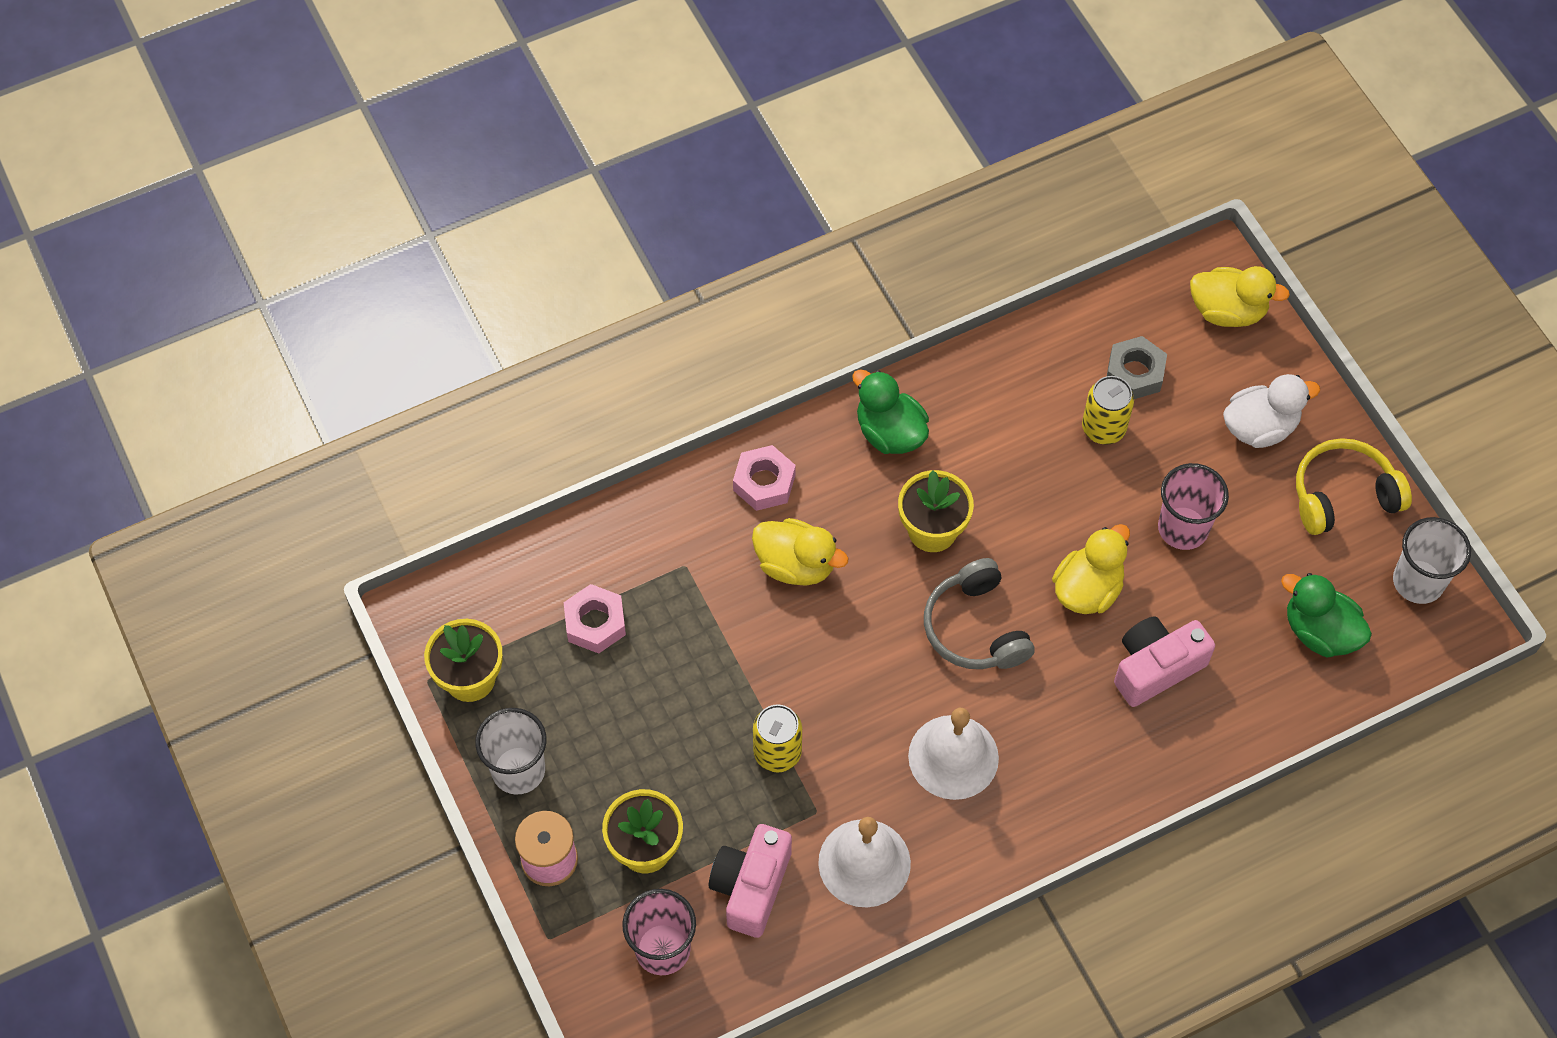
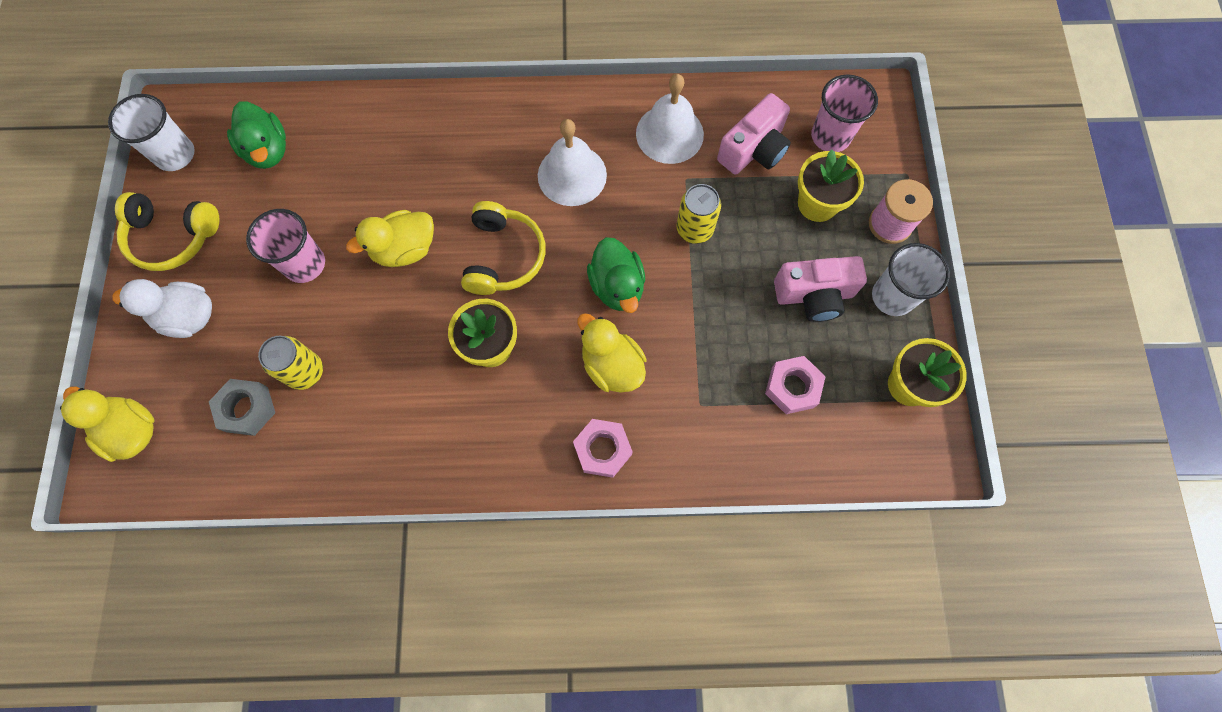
camera: 155 degrees left, 10 degrees up
(889, 432) = (476, 448): green duck -> green duck (617, 286)
(975, 628) = (504, 256): grey headphones -> yellow headphones
(1156, 667) = (395, 174): pink camera -> pink camera (814, 295)

